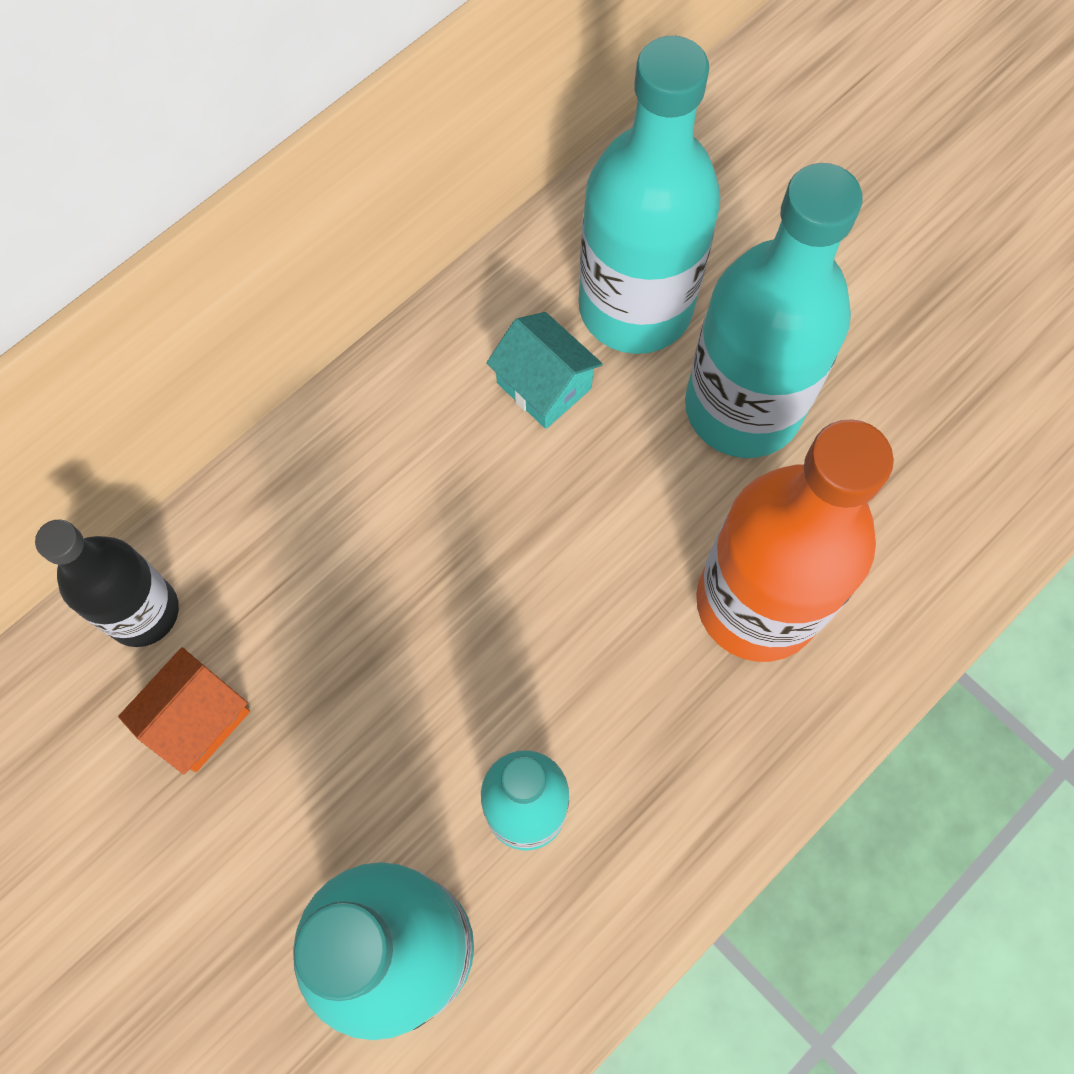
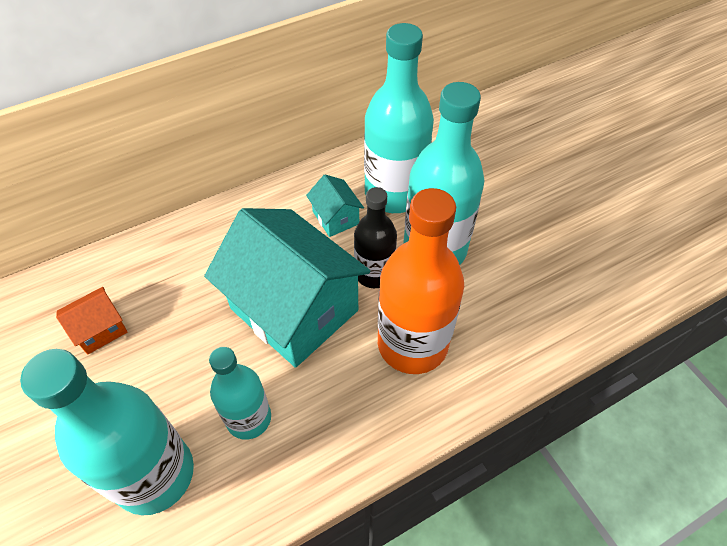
camera: 15 degrees right, 15 degrees down
(142, 612) = (97, 274): black bottle -> black bottle (374, 273)
(533, 590) = (294, 309): none -> turquoise house

